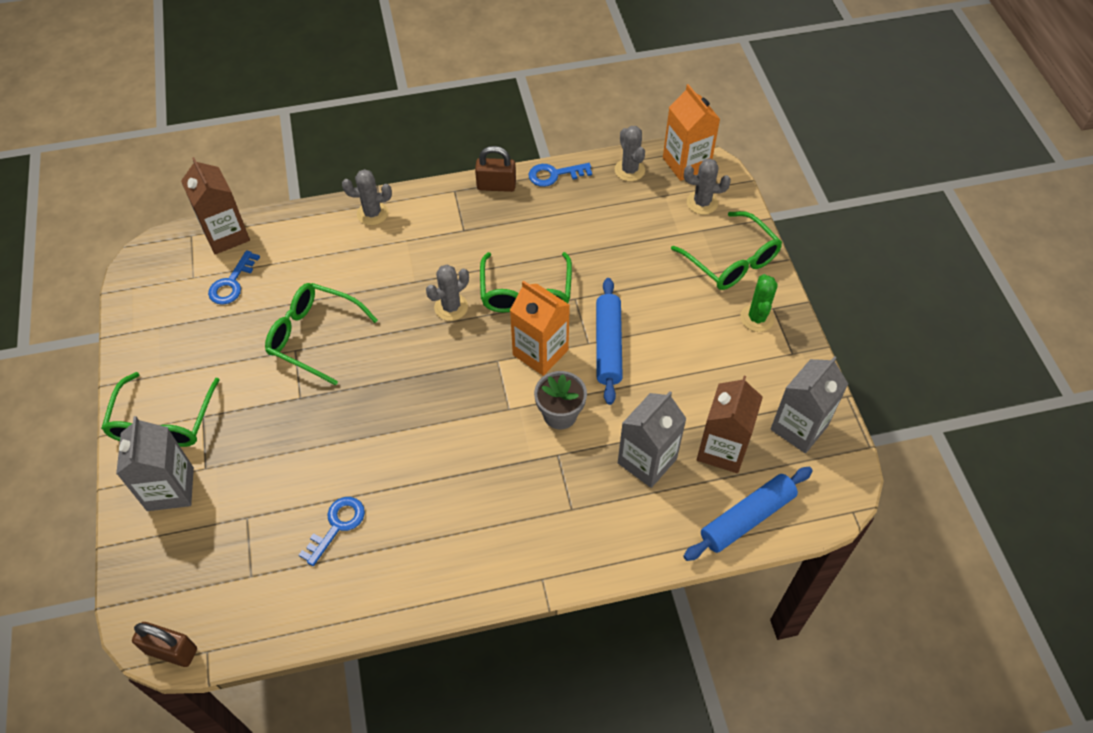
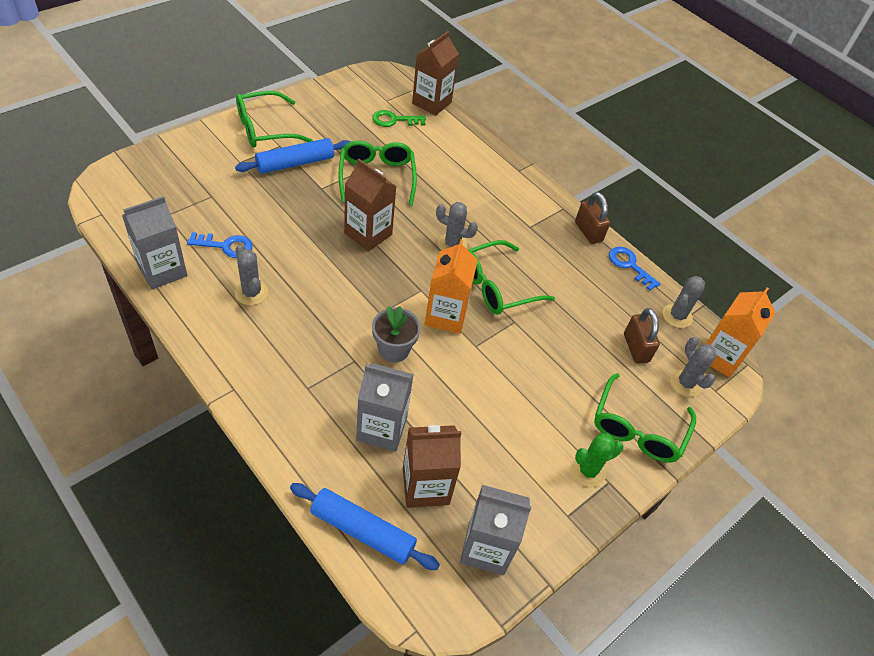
camera: 55 degrees right, 5 degrees down
(170, 489) = (216, 151): grey carton -> grey carton (162, 270)
(171, 651) = (96, 196): brown padlock -> brown padlock (636, 348)
(232, 283) = (394, 120): blue key -> green key
(372, 213) = (505, 169): grey cactus -> grey cactus (251, 293)
(395, 378) = (368, 234): none -> brown carton
(608, 346) = (482, 361): blue rolling pin -> blue rolling pin (295, 163)

